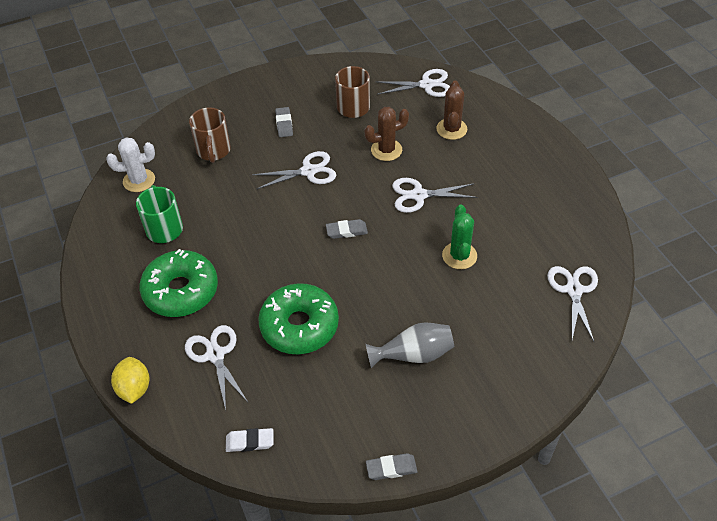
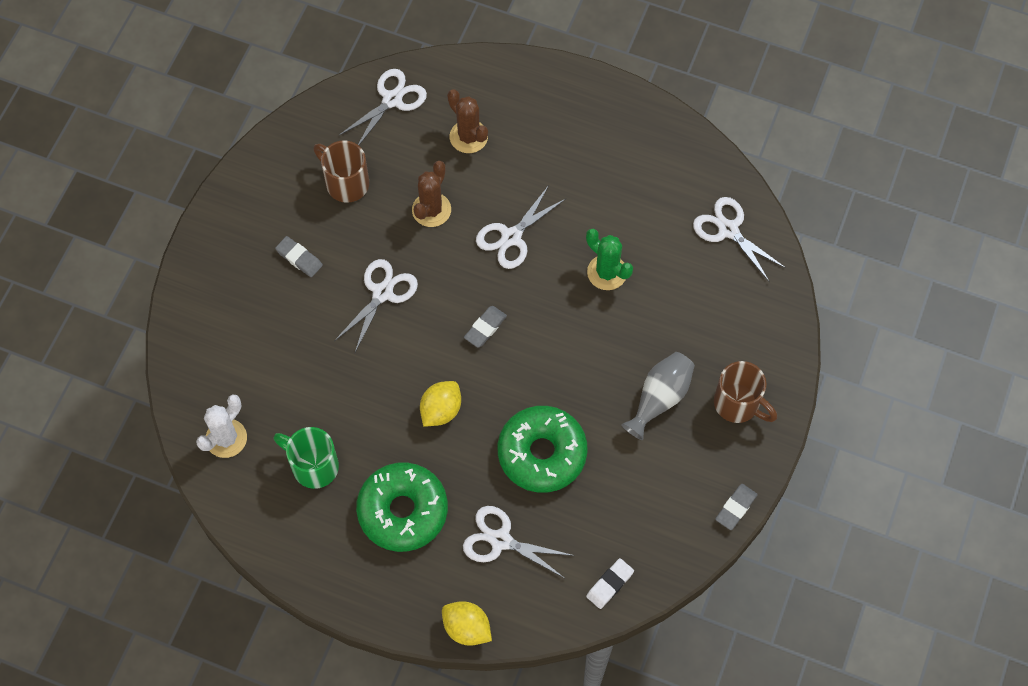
camera: 45 degrees left, 15 degrees up
(213, 151) = (263, 345): brown mug -> brown mug (738, 404)
(268, 254) = (441, 410): none -> yellow lemon

